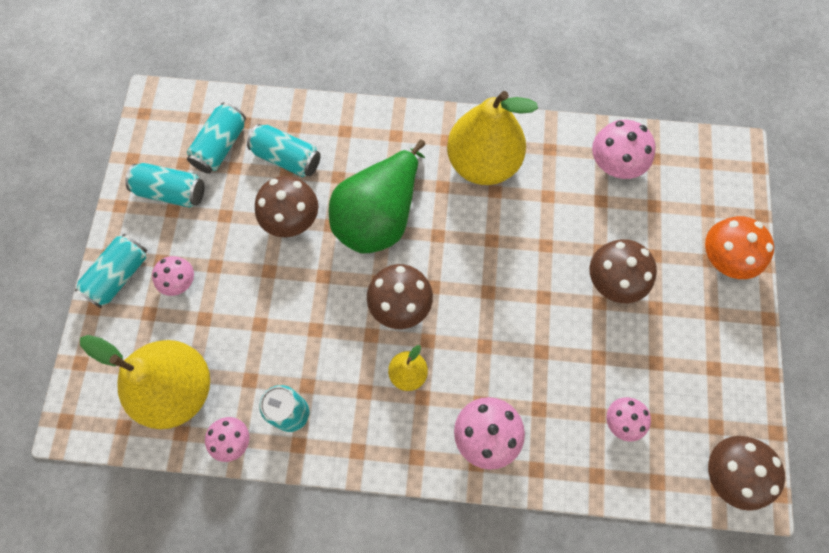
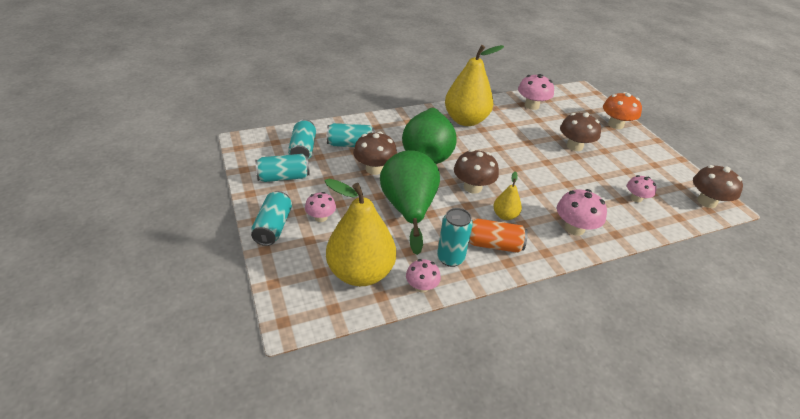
camera: 30 degrees left, 30 degrees down
(291, 311) = (408, 209): none -> green pear
(359, 416) = (494, 244): none -> orange can

